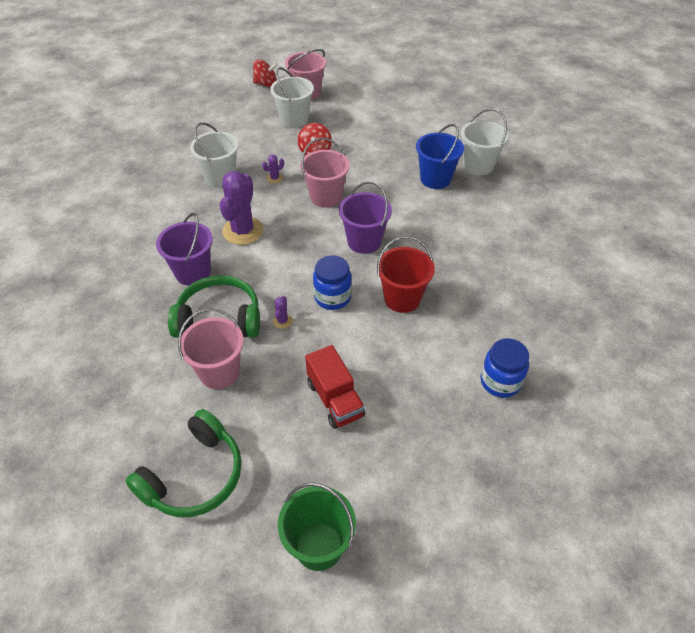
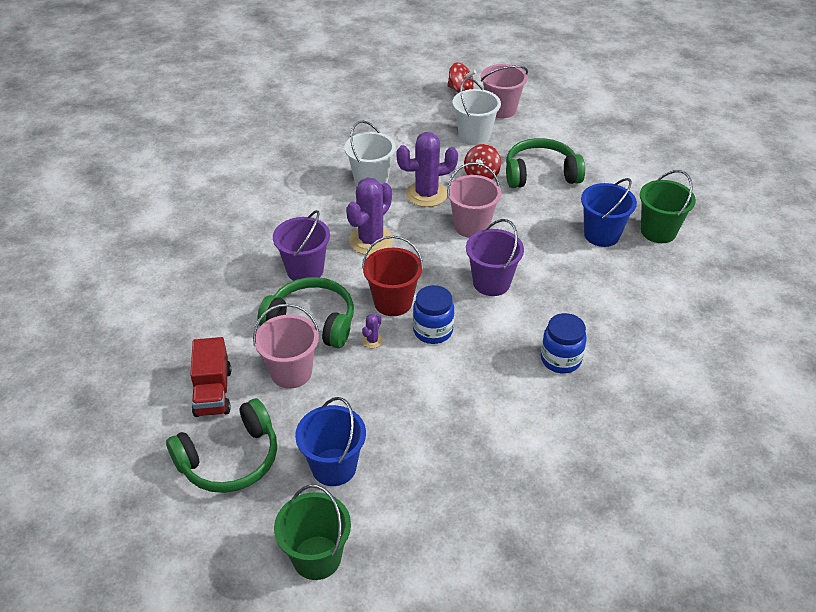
camera: 20 degrees right, 5 degrees down
(275, 178) = (426, 194): purple cactus -> purple cactus, size x2.36
(297, 451) = (334, 467): none -> blue bucket
(335, 399) = (391, 430): red truck -> red truck (213, 392)
(363, 140) = (540, 174): none -> green headphones
(402, 299) = (505, 351): red bucket -> red bucket (393, 302)
(478, 166) = (658, 231): white bucket -> green bucket
(500, 382) = (570, 463): blue jar -> blue jar (560, 359)

